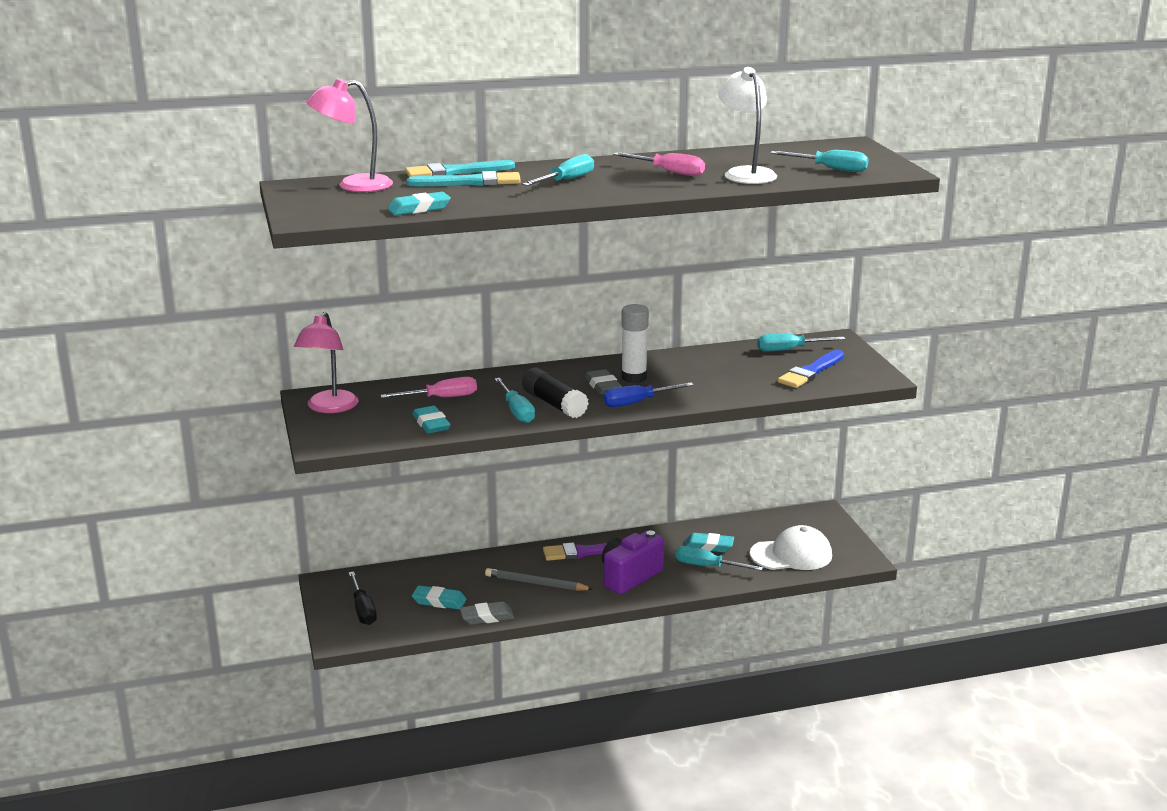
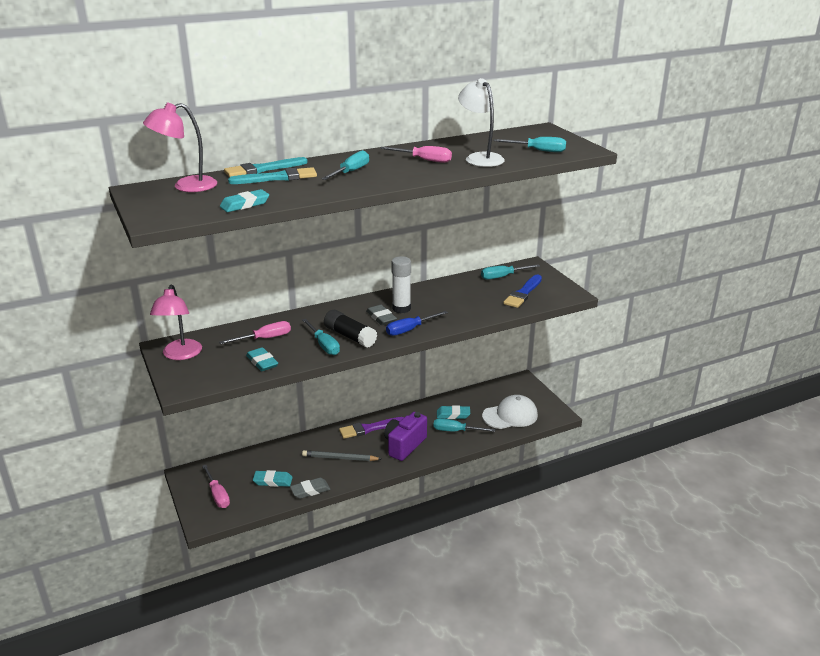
camera: 10 degrees left, 5 degrees up
(363, 610) = (217, 495): black screwdriver -> pink screwdriver

